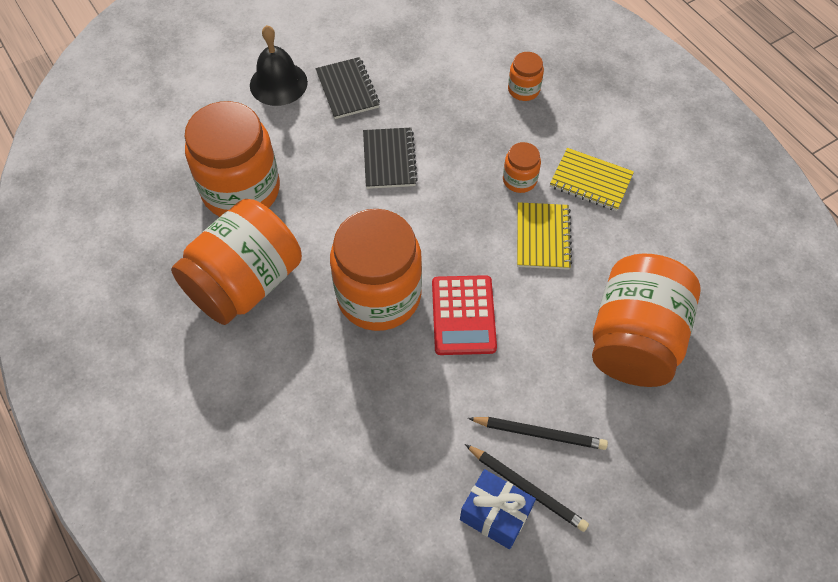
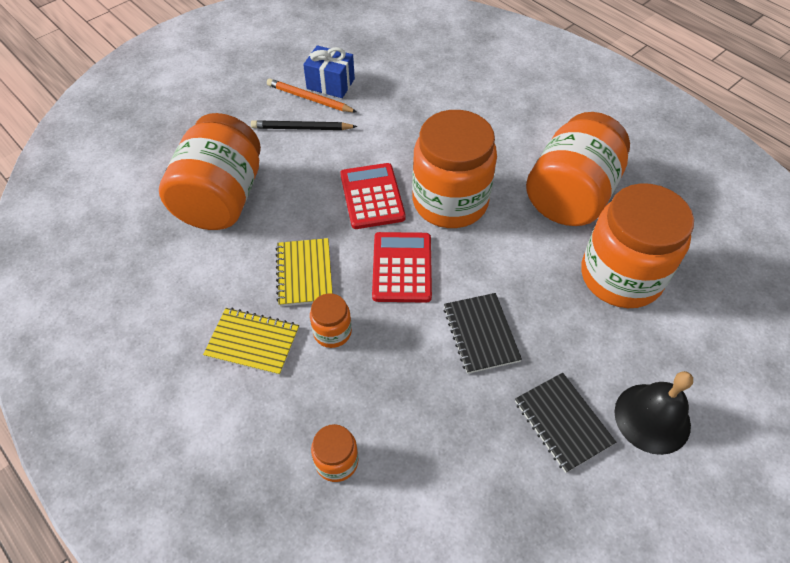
camera: 170 degrees right, 5 degrees down
(446, 229) = (402, 267): none -> red calculator
(527, 488) = (309, 99): black pencil -> orange pencil

